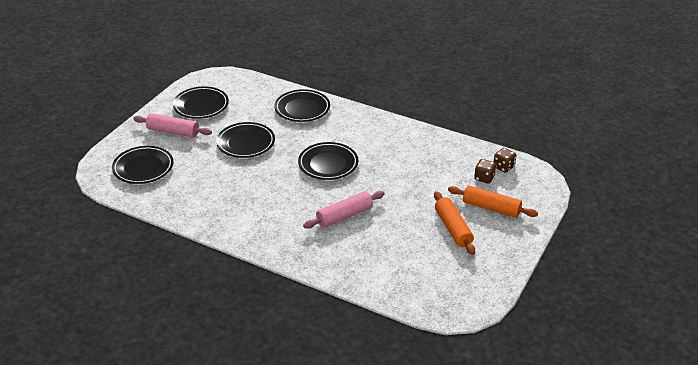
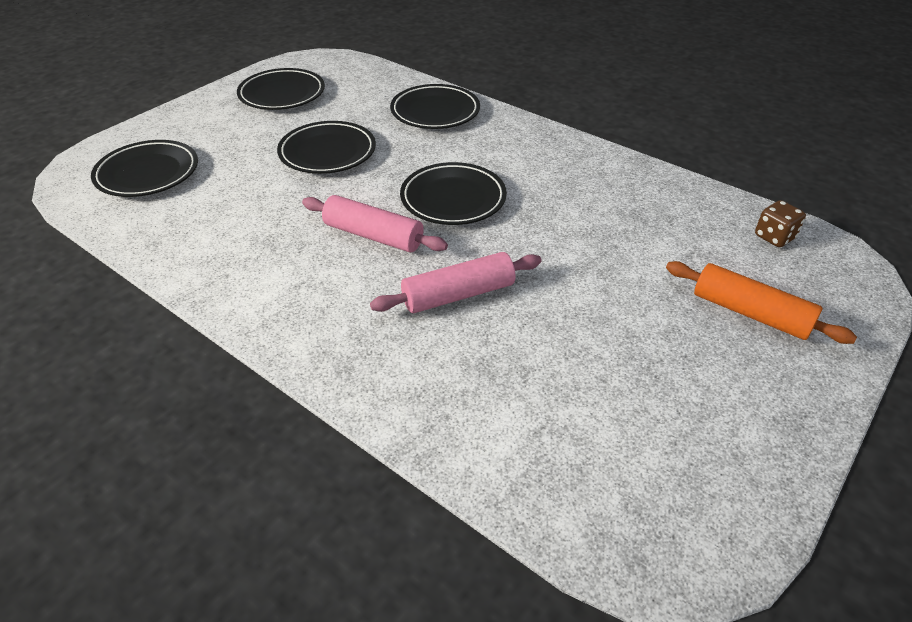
camera: 10 degrees right, 5 degrees up
(173, 131) = (222, 125): pink rolling pin -> pink rolling pin (373, 235)
(453, 228) = (669, 347): orange rolling pin -> none
(484, 178) = (736, 253): brown dice -> none

